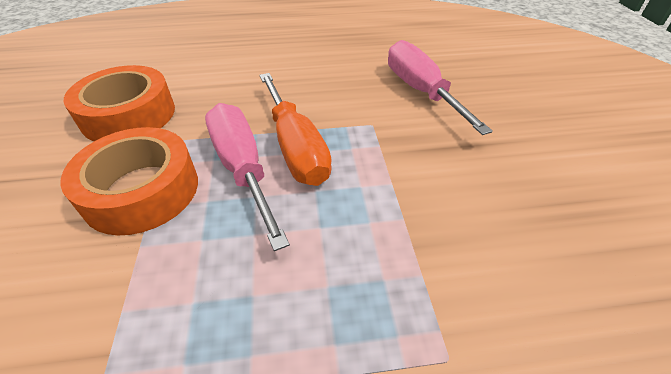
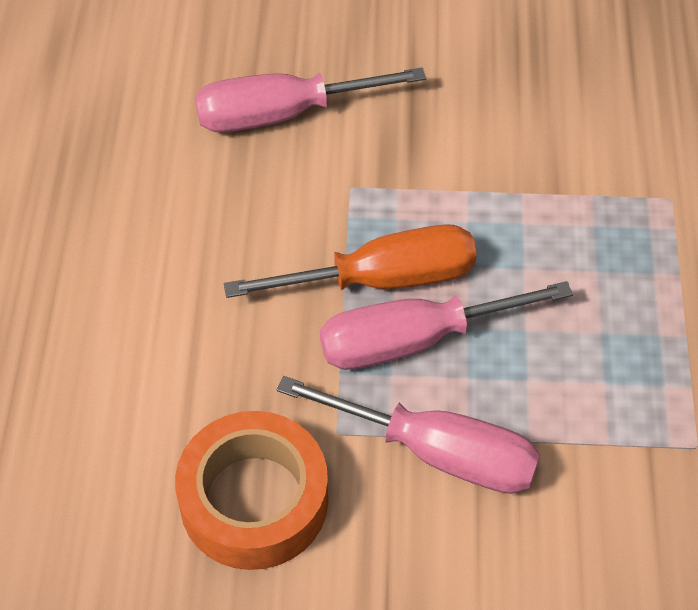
camera: 80 degrees left, 10 degrees up
(141, 190) = (437, 453): orange tape -> pink screwdriver

